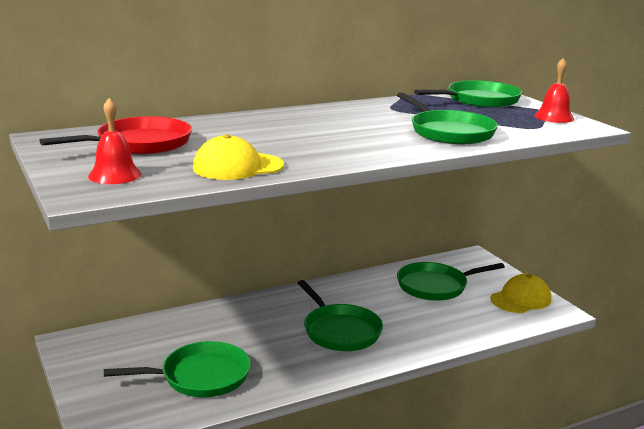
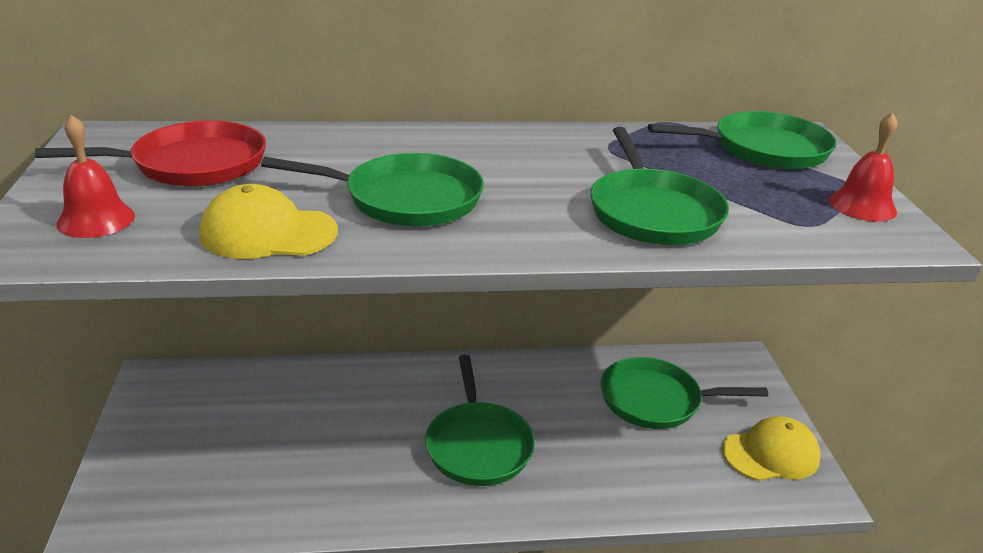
camera: 20 degrees right, 10 degrees up
(201, 376) = (260, 473): green pan -> green pan (406, 199)

